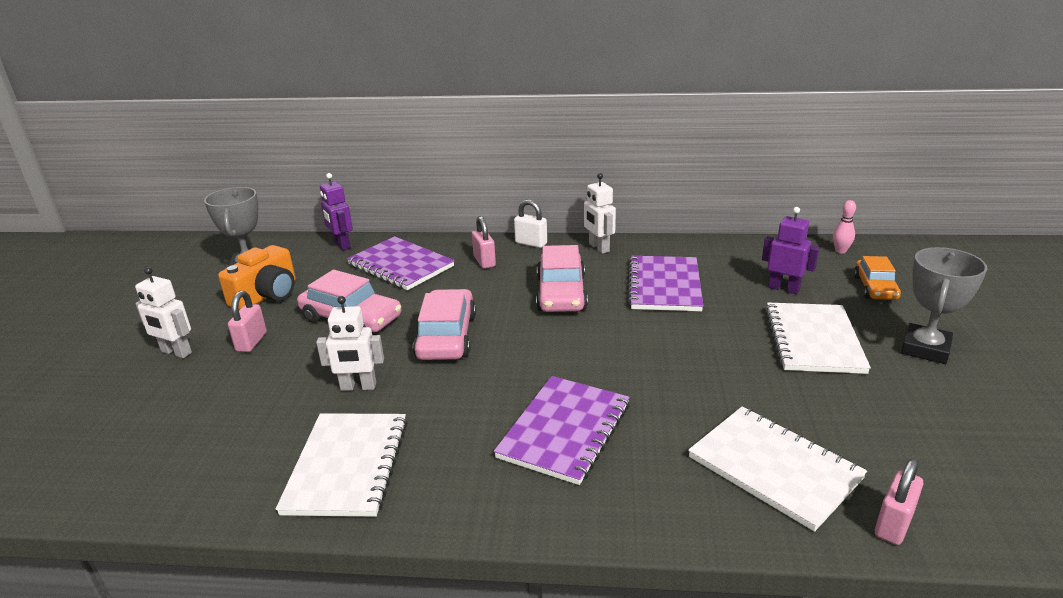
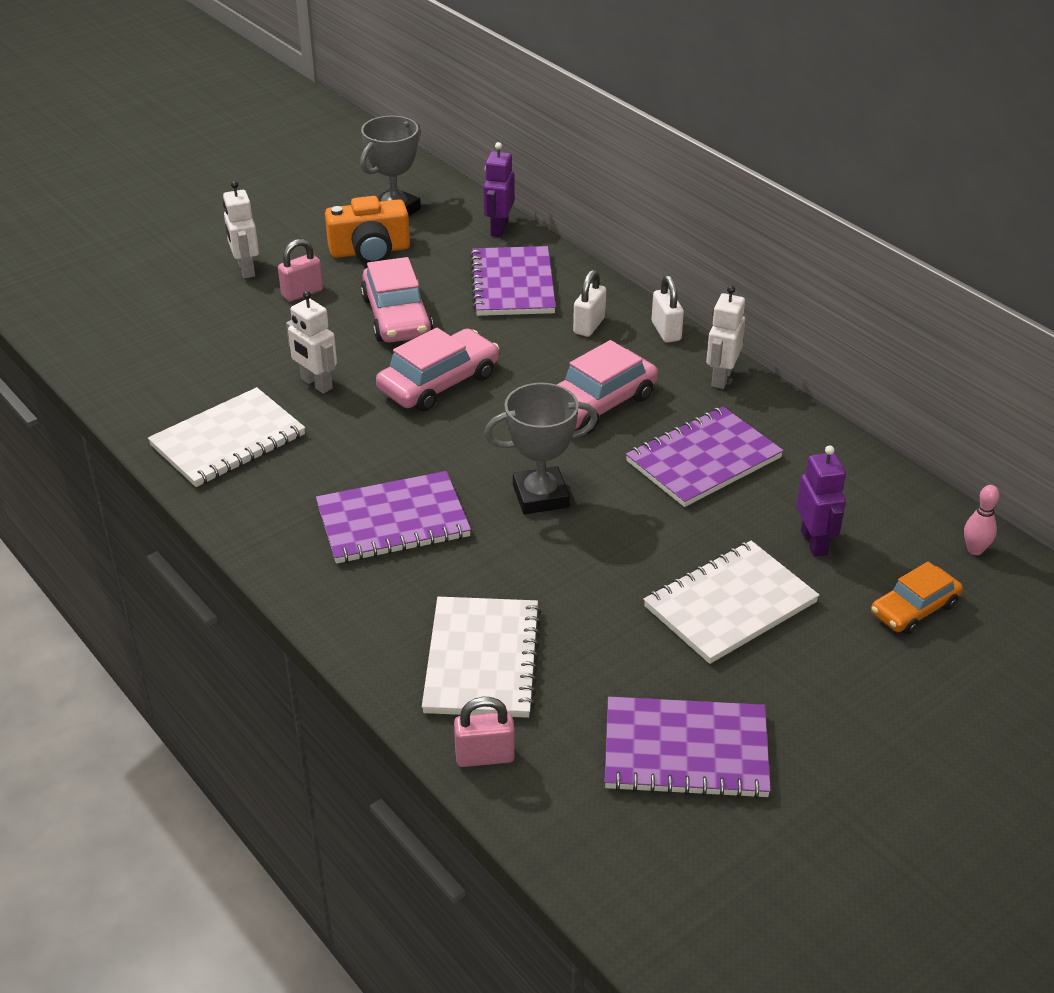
camera: 45 degrees right, 10 degrees up
(484, 261) = (589, 325): pink padlock -> white padlock
(925, 348) = (818, 690): grey trophy -> grey trophy (540, 496)
(952, 425) = (685, 751): none -> purple notebook

